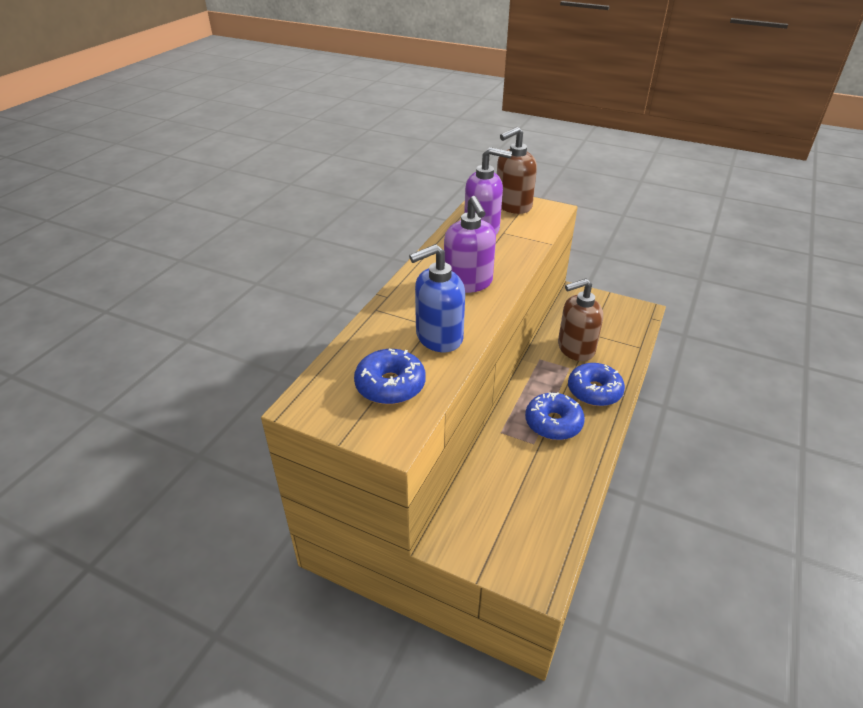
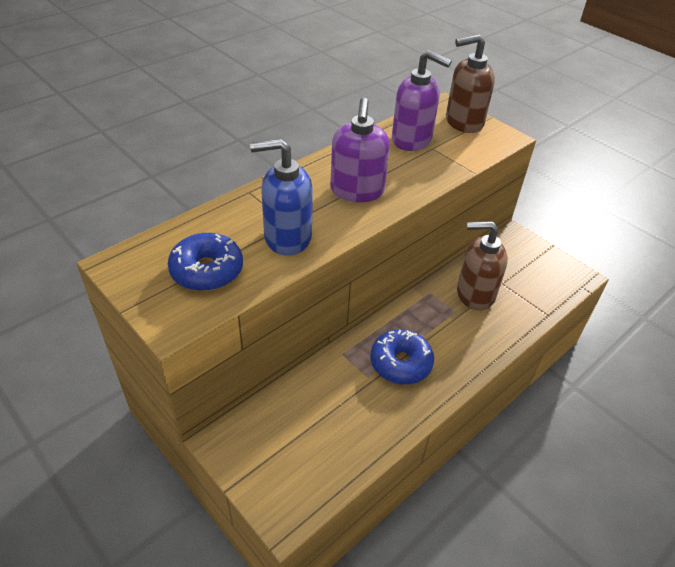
camera: 20 degrees right, 5 degrees up
(594, 391) = (465, 345): blue donut -> none

